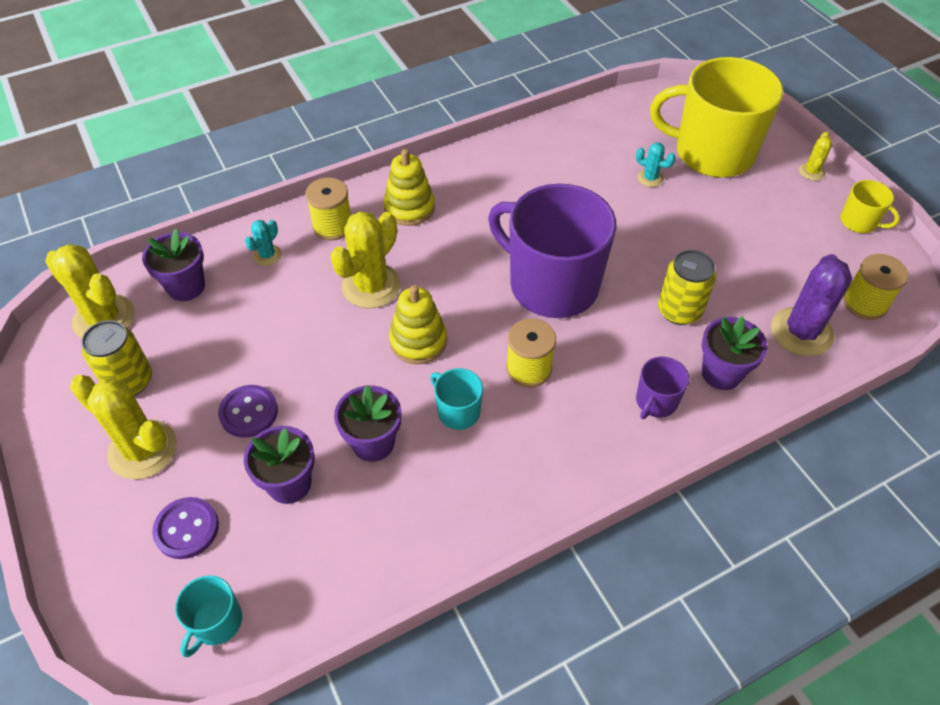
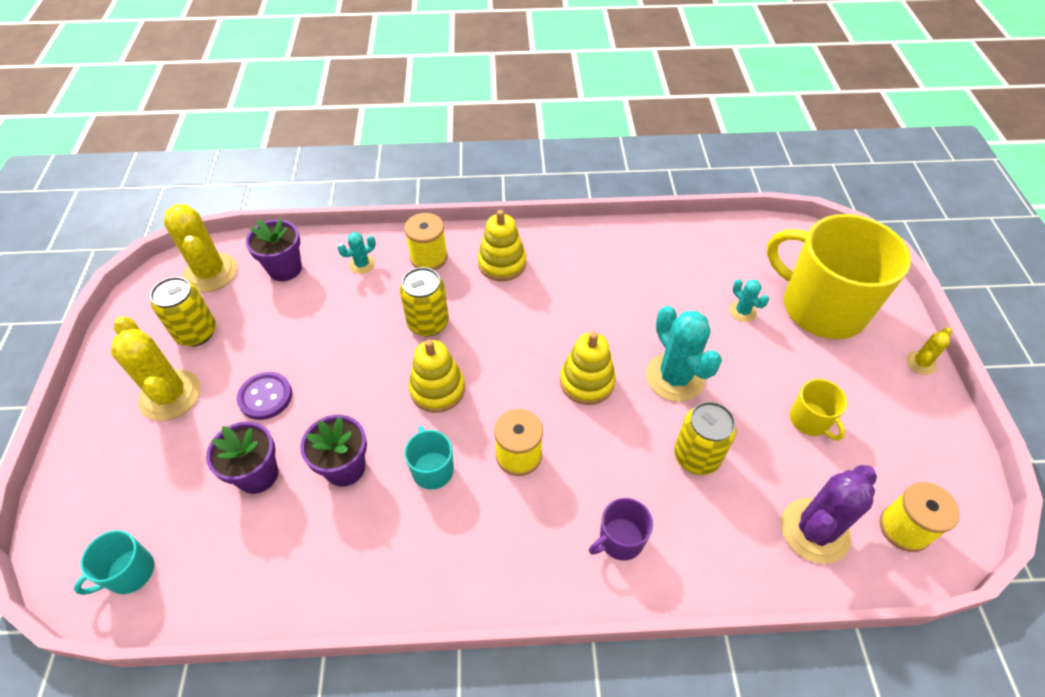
camera: 25 degrees right, 0 degrees up
(186, 529) = (159, 478): purple button -> none
(371, 286) = (428, 323): yellow cactus -> yellow can
(551, 285) = (587, 382): purple mug -> yellow stacking toy
(625, 253) = (675, 377): none -> turquoise cactus
(721, 373) = (703, 539): purple flower pot -> none
(859, 222) = (947, 436): yellow mug -> yellow mug (810, 420)

